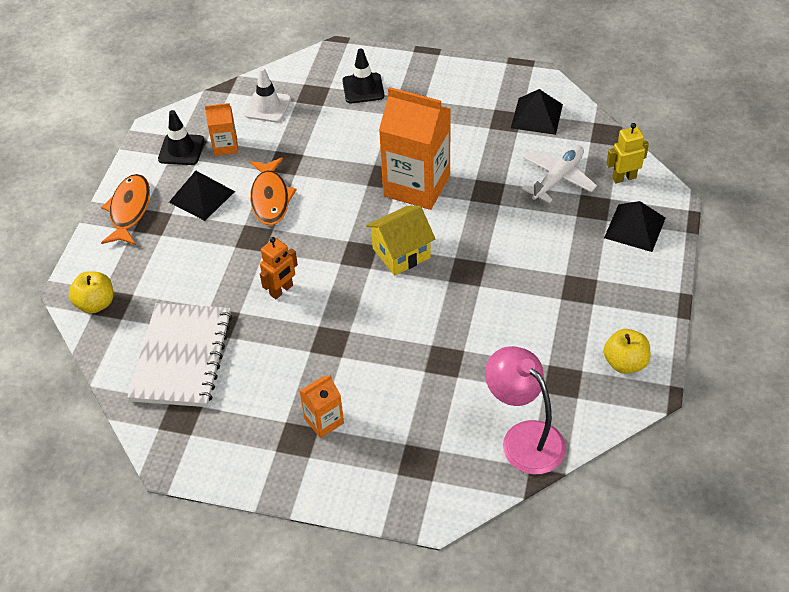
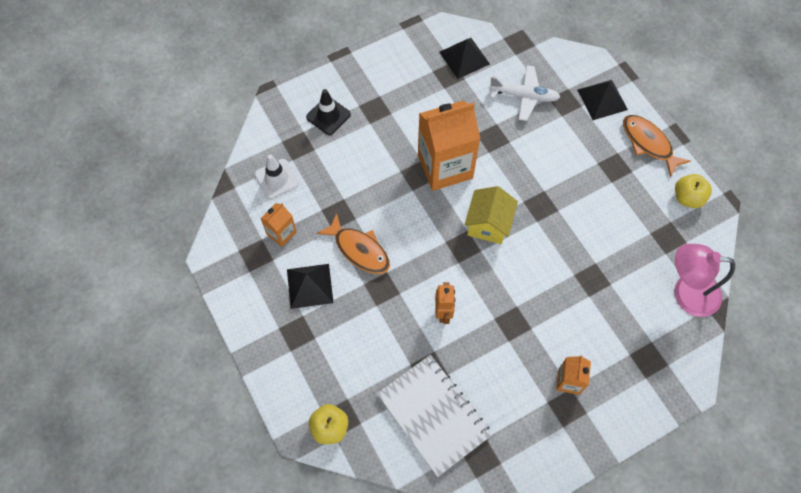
camera: 45 degrees left, 15 degrees up
(129, 210) = (269, 337): orange fish -> orange fish (648, 143)
(181, 150) = (252, 260): black traffic cone -> none
(558, 178) = (524, 96): white plane -> white plane turned 105 degrees clockwise
(624, 178) = (561, 67): yellow robot -> none

